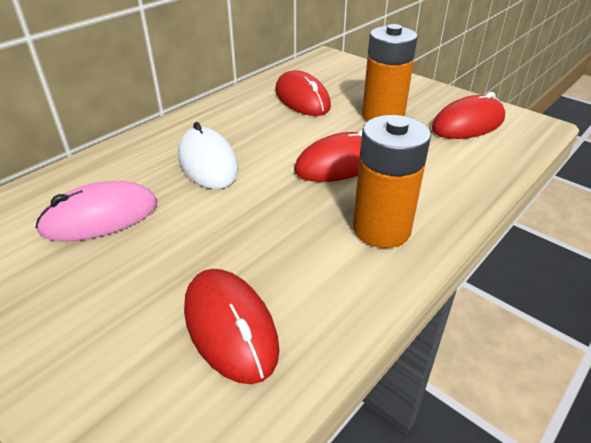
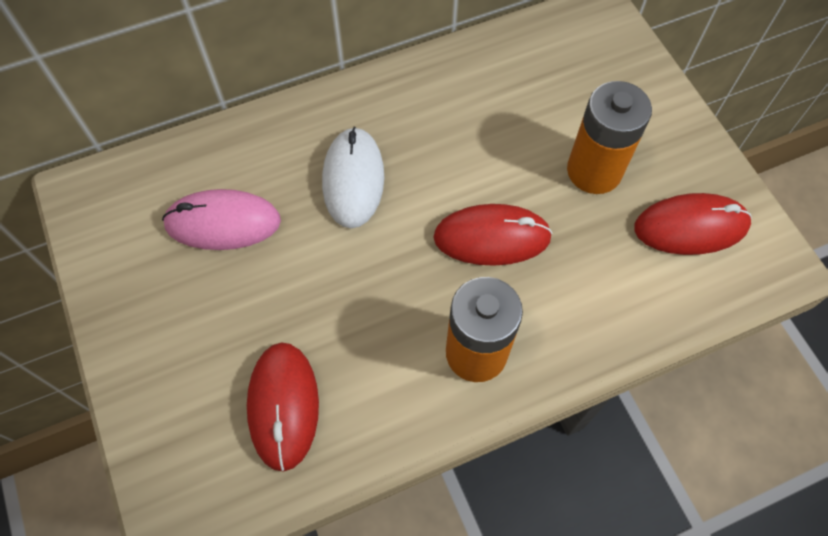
camera: 25 degrees right, 25 degrees up
(302, 99) = (514, 98): red mouse -> none

